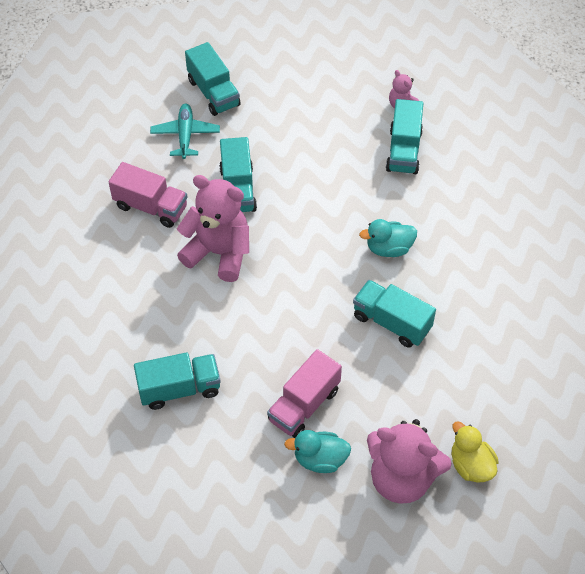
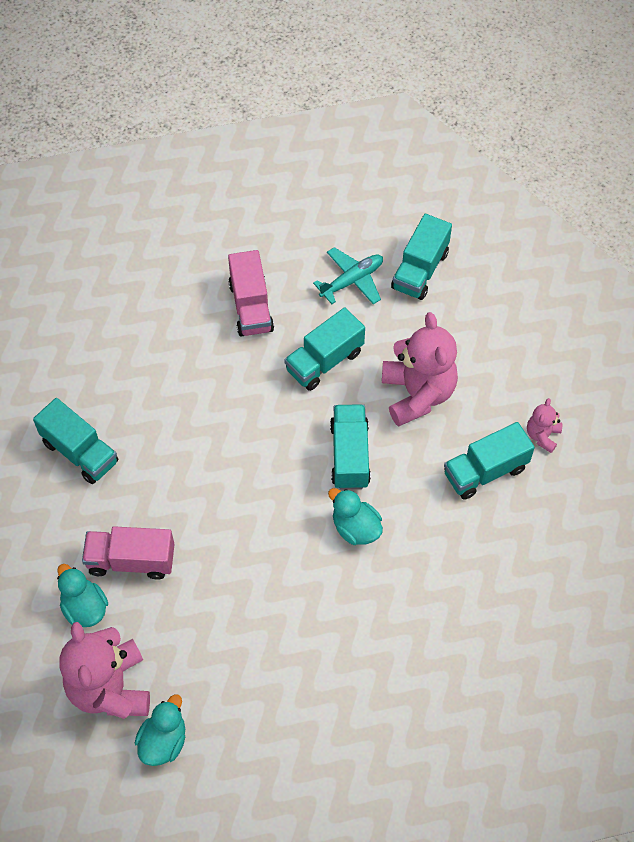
camera: 55 degrees right, 5 degrees up
(219, 253) = (242, 391): pink teddy bear -> pink teddy bear (417, 394)
(392, 322) = (272, 580): turquoise truck -> turquoise truck (350, 455)
(471, 465) = (163, 741): yellow duck -> turquoise duck

